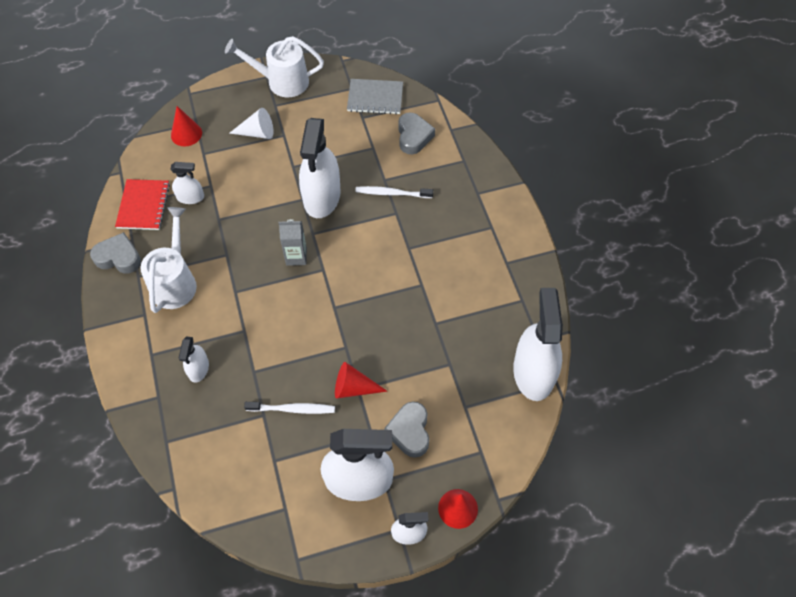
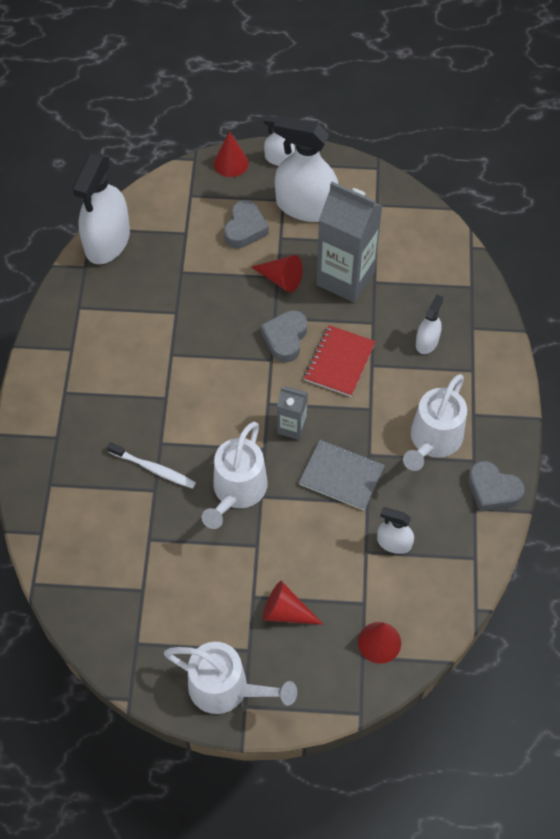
camera: 160 degrees left, 0 degrees up
(143, 206) = (453, 550): red notebook -> red notebook (339, 362)
(257, 133) = (286, 612): white cone -> red cone
(292, 409) = (345, 278): white toothbrush -> grey carton
(322, 196) = (237, 491): white spray bottle -> white watering can
(375, 98) = (112, 615): grey notebook -> grey notebook (341, 476)
(413, 136) = (92, 538): grey heart -> grey heart (285, 338)

